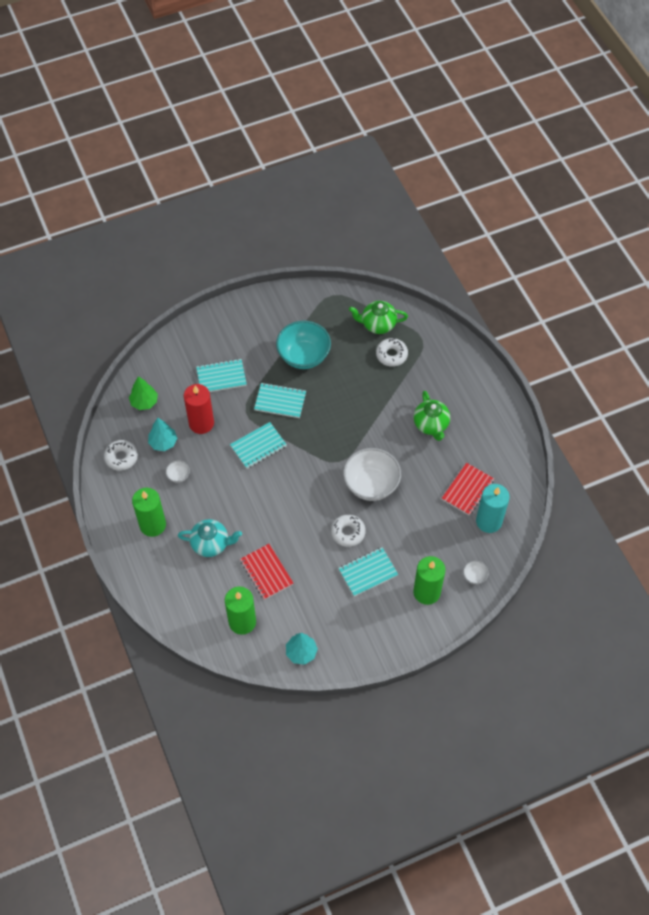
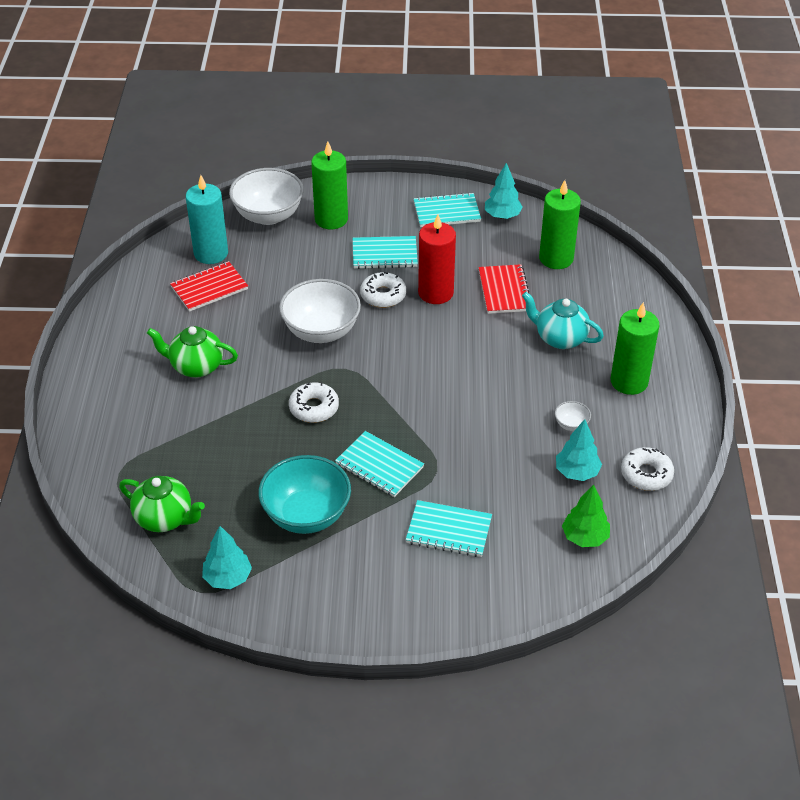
camera: 155 degrees left, 15 degrees down
(201, 423) = (509, 478): red candle -> red candle (435, 293)
(258, 446) = (442, 421): turquoise notebook -> turquoise notebook (446, 212)
(323, 307) = (228, 578): none -> turquoise tree
(391, 355) = (178, 469): white donut -> white donut (314, 408)
(431, 425) = (196, 366): green teapot -> green teapot turned 90 degrees counterclockwise
(474, 576) = (268, 215): white bowl -> white bowl, size x2.37

